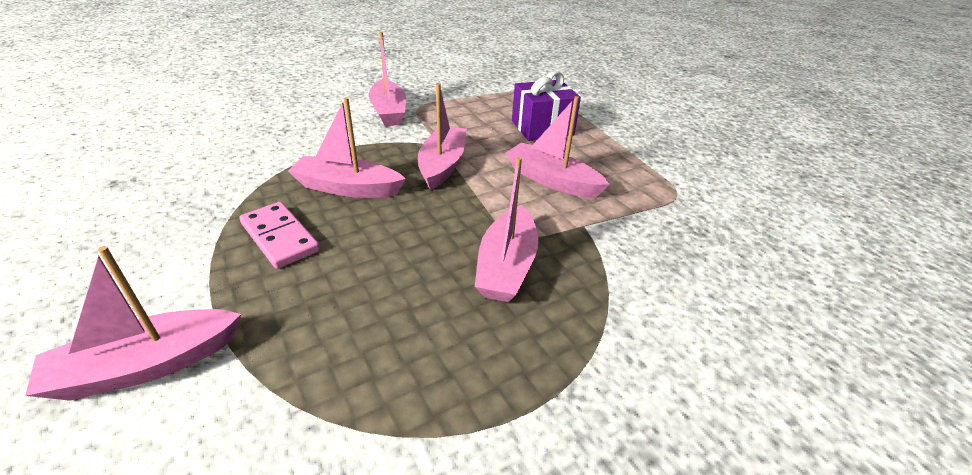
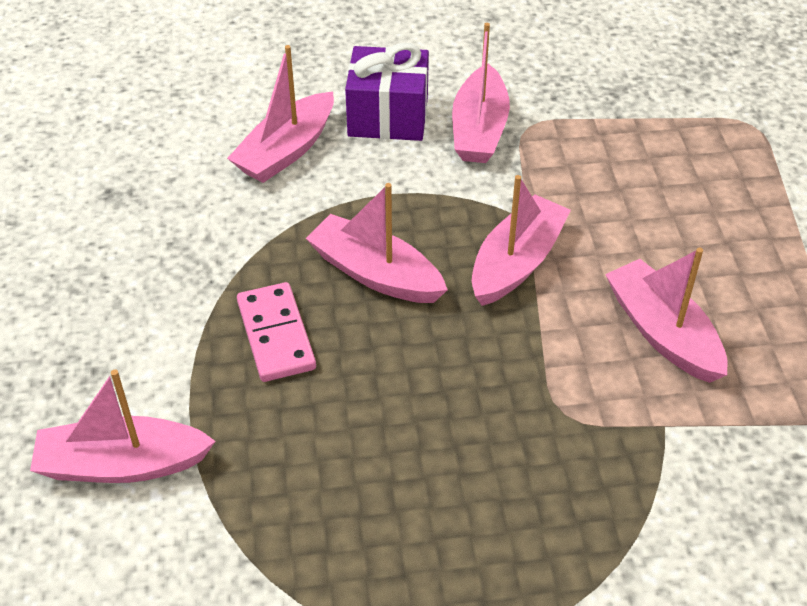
camera: 25 degrees right, 10 degrees up
(506, 266) = (528, 458): pink boat -> pink boat (286, 151)
(542, 128) = (705, 220): purple gift -> purple gift (388, 117)

